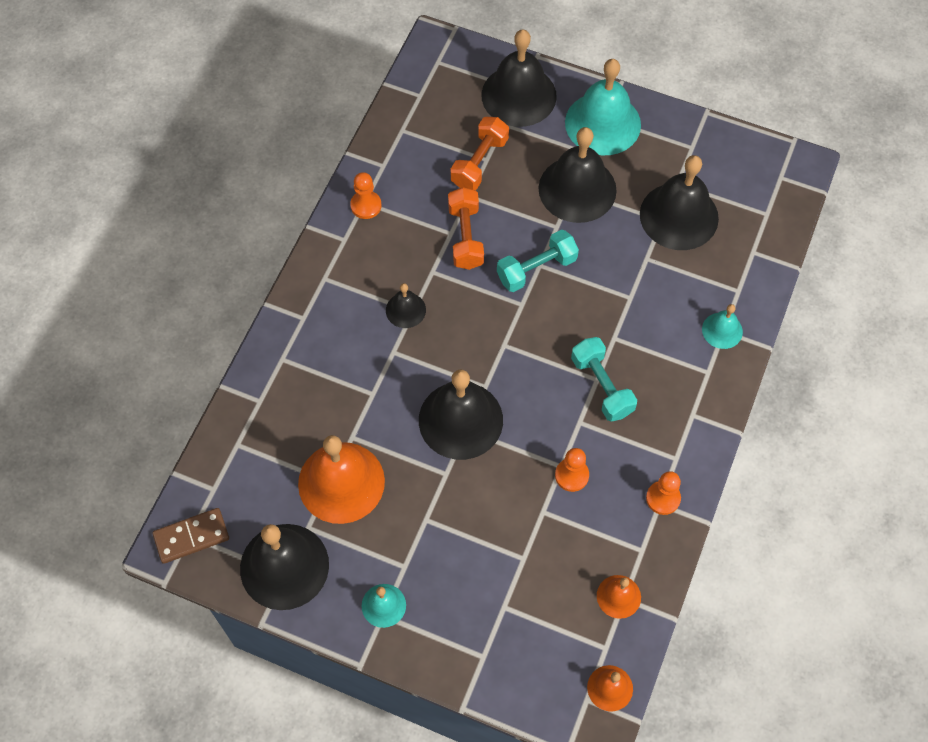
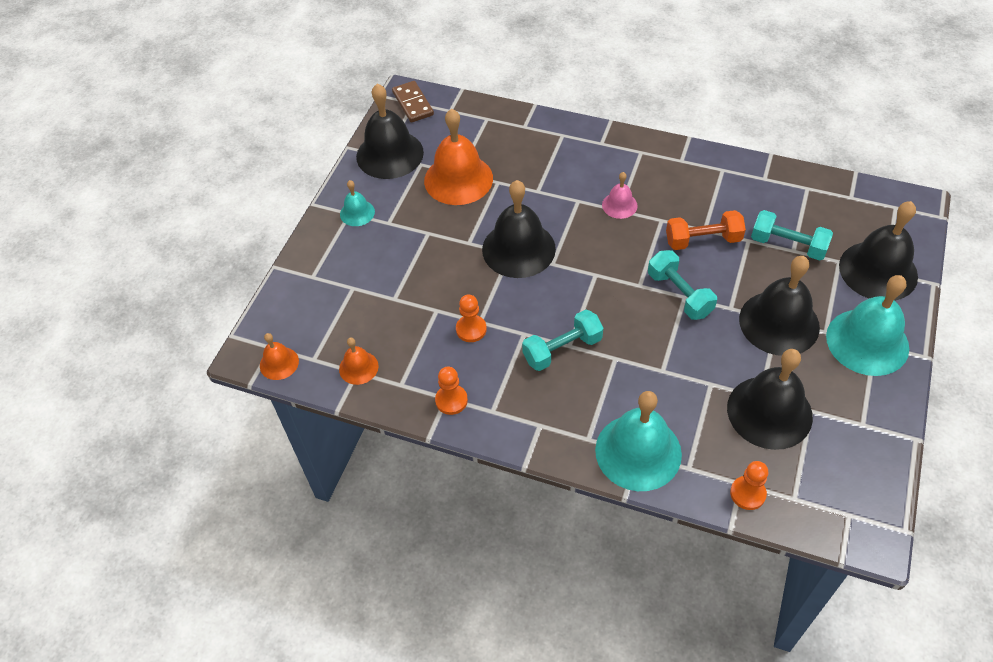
camera: 90 degrees right, 10 degrees down
(366, 205) = (719, 171): orange pawn -> orange pawn (747, 493)
(405, 310) = (619, 205): black bell -> pink bell
(479, 162) = (788, 245): orange dumbbell -> turquoise dumbbell
(722, 330) = (638, 452): turquoise bell -> turquoise bell, size x2.02

